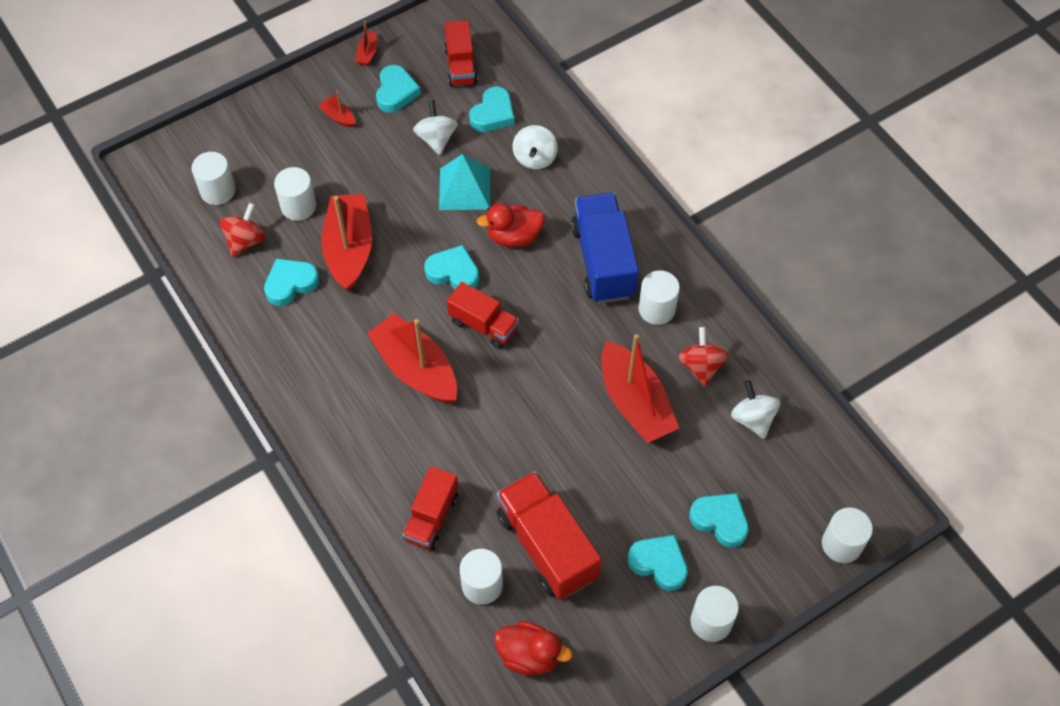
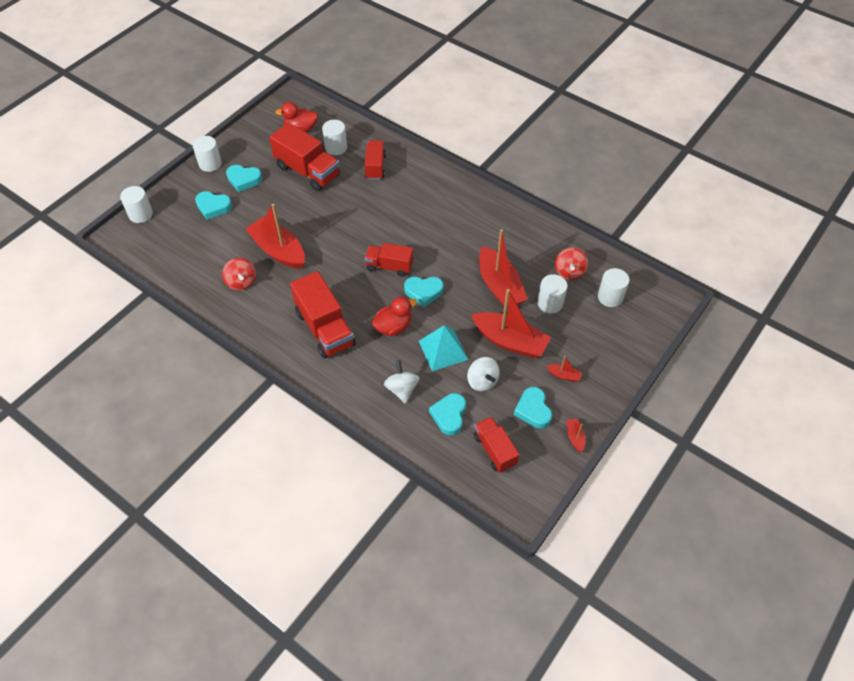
camera: 160 degrees right, 5 degrees down
(290, 284) = (523, 255): turquoise heart -> none
(415, 368) = (420, 231): red boat -> red boat (510, 341)
(603, 261) = (325, 328): blue truck -> red truck
(656, 309) = (279, 308): white cylinder -> none
(752, 419) = (202, 262): white spinning top -> none

